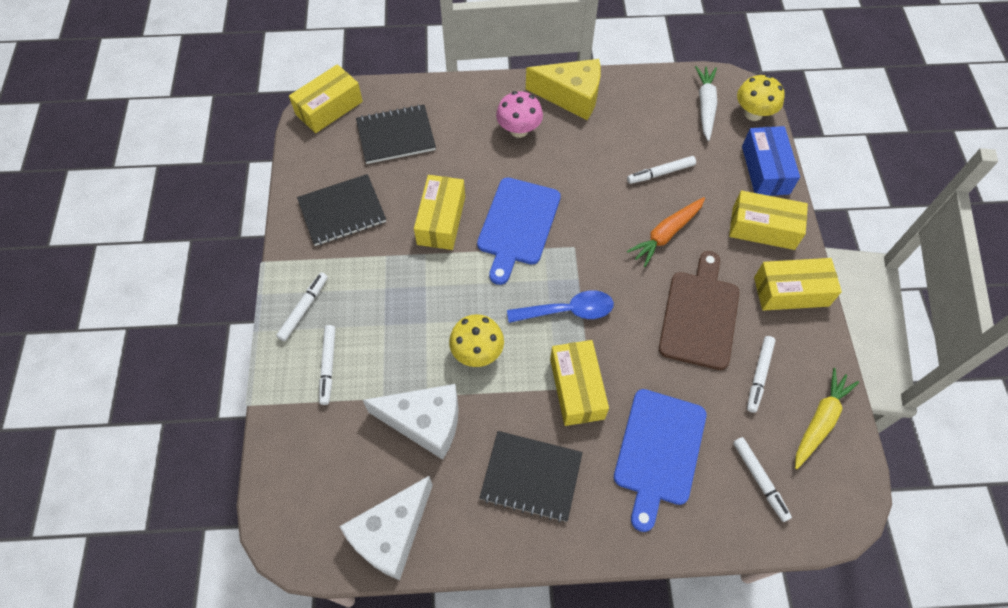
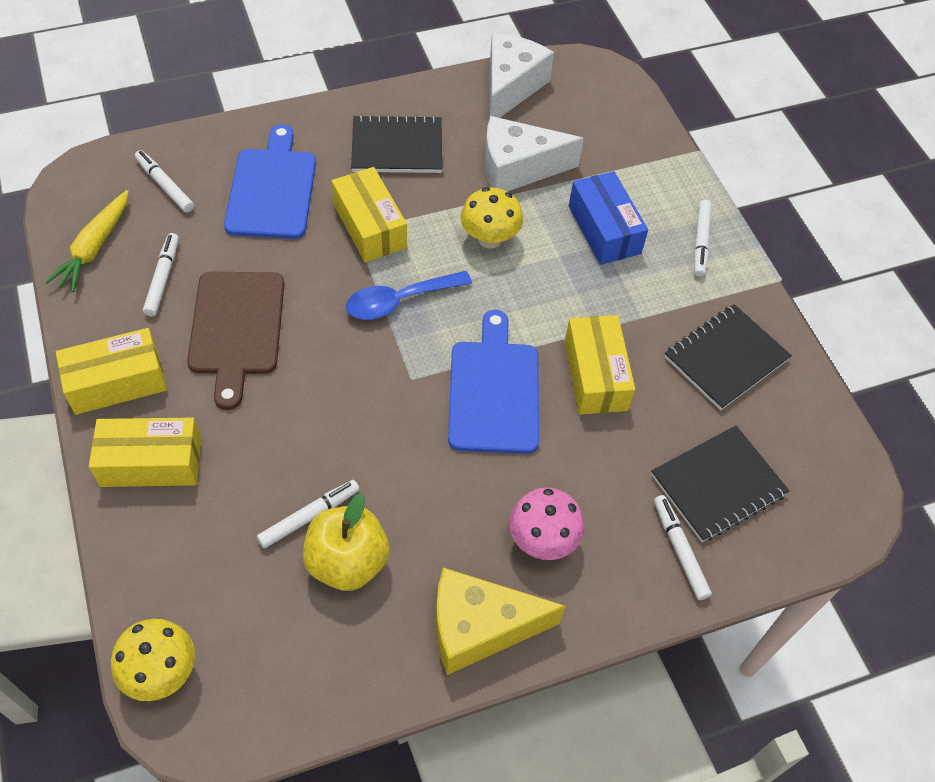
camera: 160 degrees right, 5 degrees down
(328, 366) = (641, 196): white marker -> white marker (679, 550)
(329, 108) = (840, 508): yellow box -> none
(640, 144) = (347, 562): none -> yellow apple
(666, 234) = (290, 423): orange carrot -> none
(705, 106) = (247, 667): white carrot -> none
(765, 170) = (144, 562): blue box -> blue box (604, 230)

